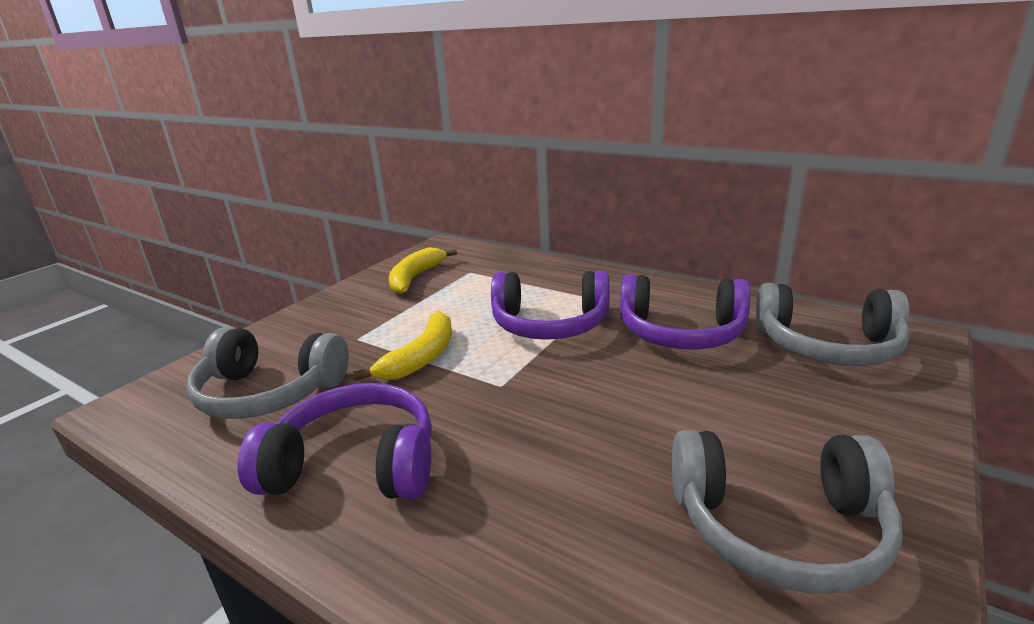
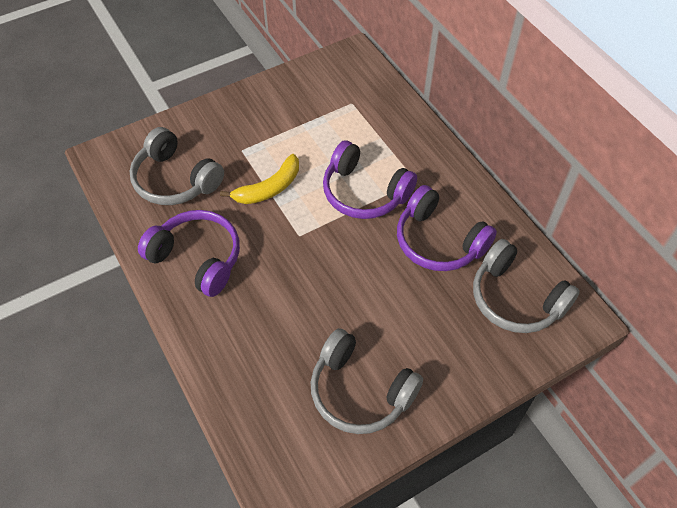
camera: 25 degrees right, 30 degrees up
(415, 278) = (310, 93): yellow banana -> none

